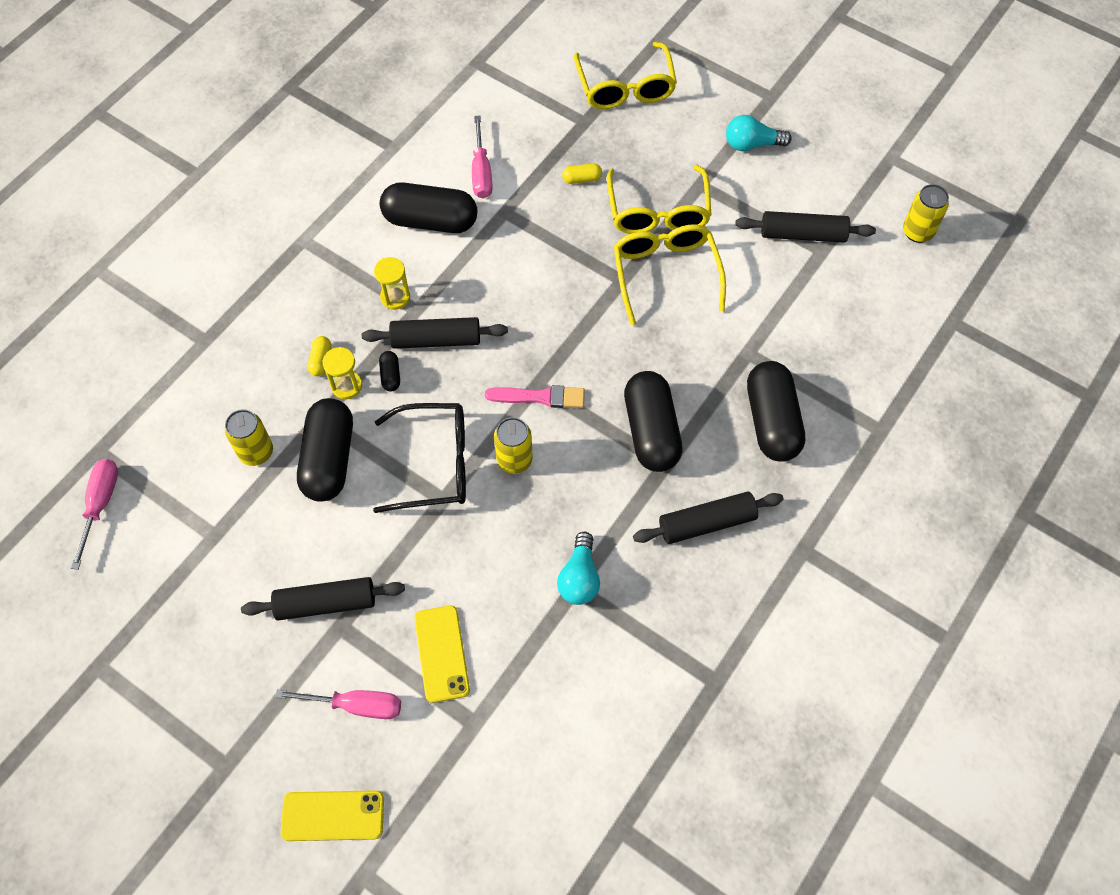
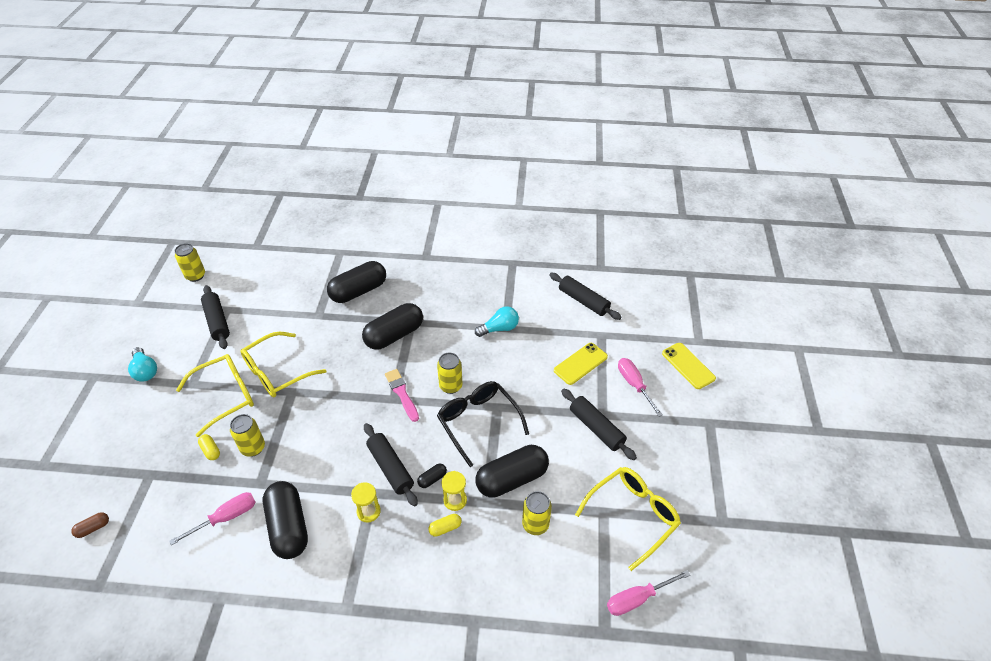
camera: 120 degrees left, 15 degrees down
(546, 67) = (93, 528): none -> brown capsule
(559, 218) = (253, 448): none -> yellow can
(625, 87) = (104, 464): yellow glasses -> yellow glasses (632, 516)
(706, 523) = (435, 294): black rolling pin -> black rolling pin (583, 301)

